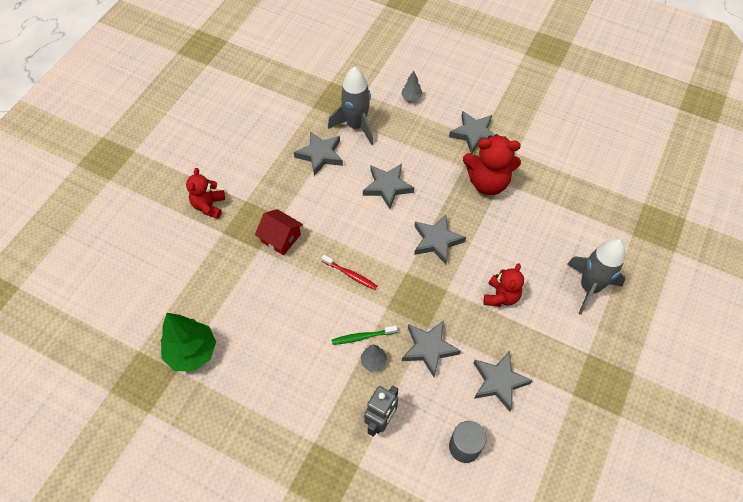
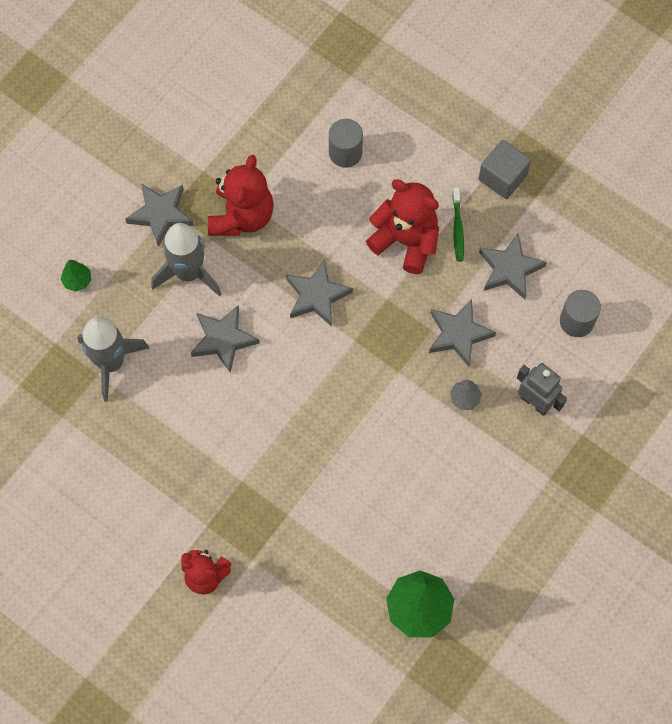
camera: 80 degrees left, 10 degrees up
(281, 238) = (276, 485): red house -> none
(320, 155) = (151, 418): grey star -> none
(350, 275) = (346, 406): red toothbrush -> none
(362, 337) = (432, 406): green toothbrush -> green toothbrush (457, 228)
(411, 97) = (77, 280): grey tree -> green tree
(501, 296) = (406, 241): red teddy bear -> red teddy bear, size x1.56
(563, 241) = (345, 153): none -> grey cylinder
(583, 364) = (502, 177): none -> grey cube
(589, 287) = (411, 142): grey rocket -> grey rocket (188, 273)

